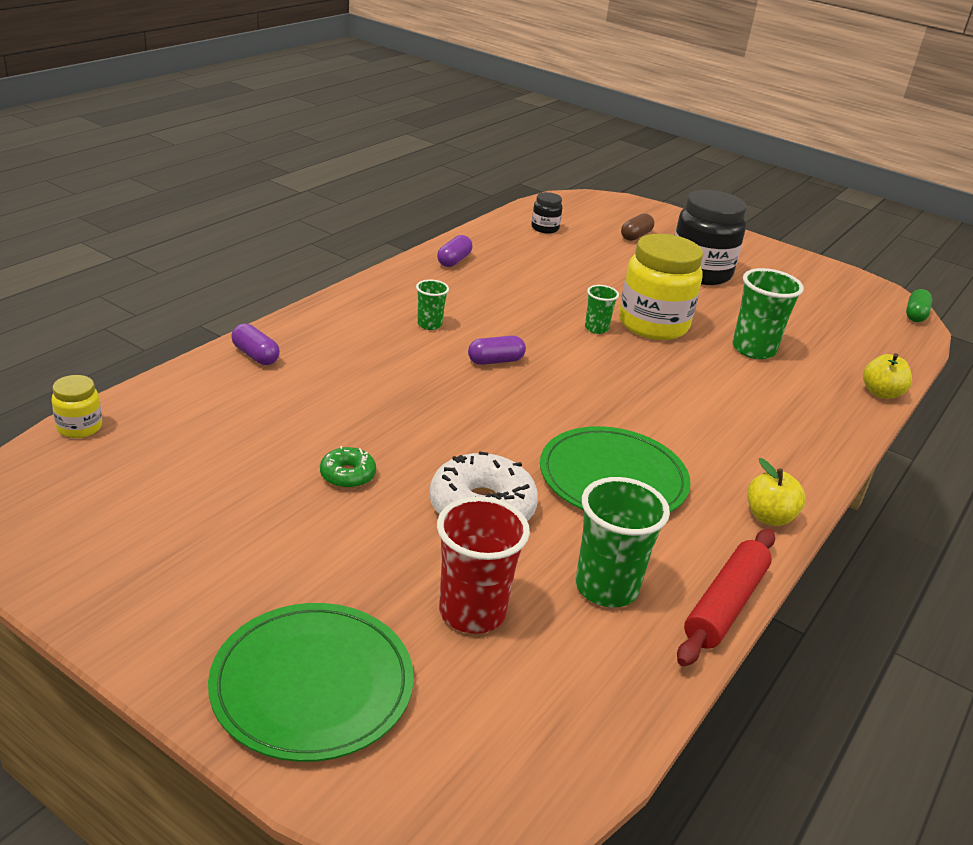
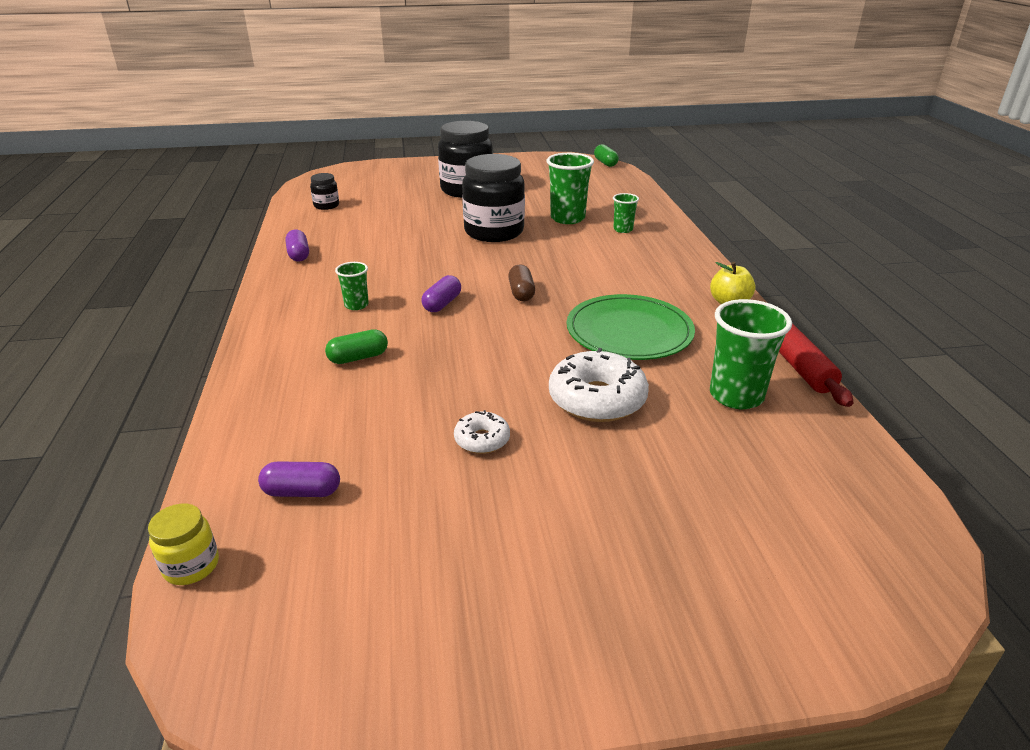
camera: 40 degrees left, 0 degrees up
(255, 355) = (258, 403): purple capsule -> purple capsule (302, 492)
(312, 685) = (716, 597): green plate -> none
(347, 475) = (482, 440): green donut -> white donut
(365, 364) = (358, 357): none -> green capsule
(472, 612) = (706, 466): red cup -> none
(596, 328) = (466, 251): green cup -> green cup (623, 229)
(636, 236) = (393, 185): brown capsule -> brown capsule (521, 293)
(653, 325) = (494, 232): yellow jar -> black jar
(881, 393) = (660, 209): yellow apple -> none

